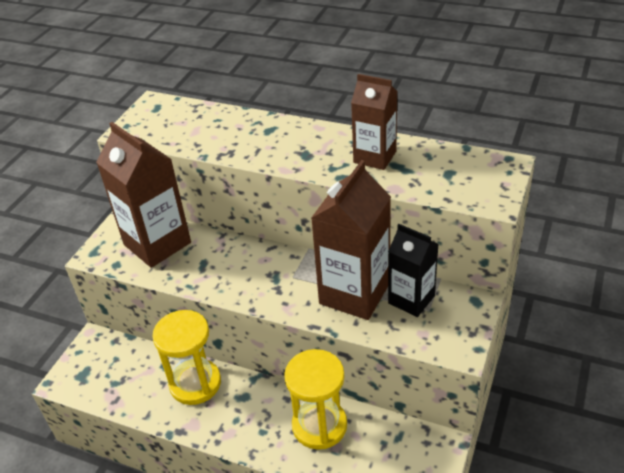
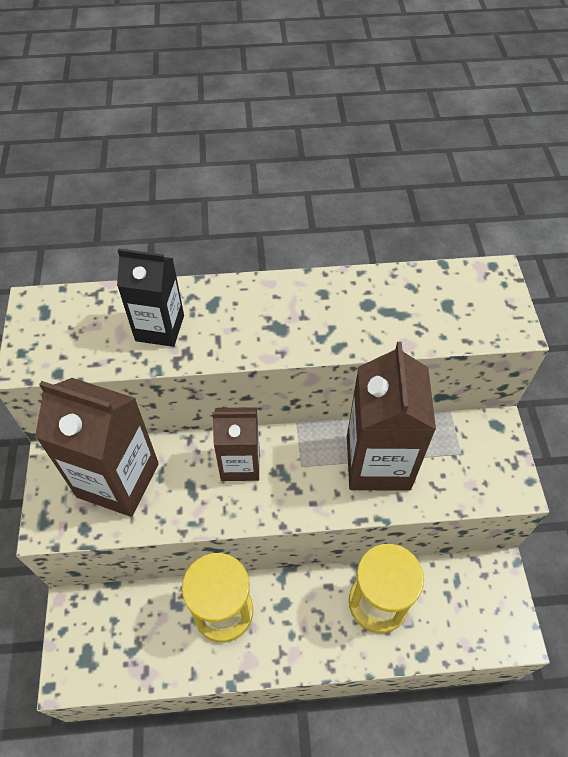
camera: 30 degrees left, 15 degrees up
(375, 157) = (358, 307): brown carton -> brown carton (240, 463)
(411, 299) = (437, 447): black carton -> black carton (160, 328)

